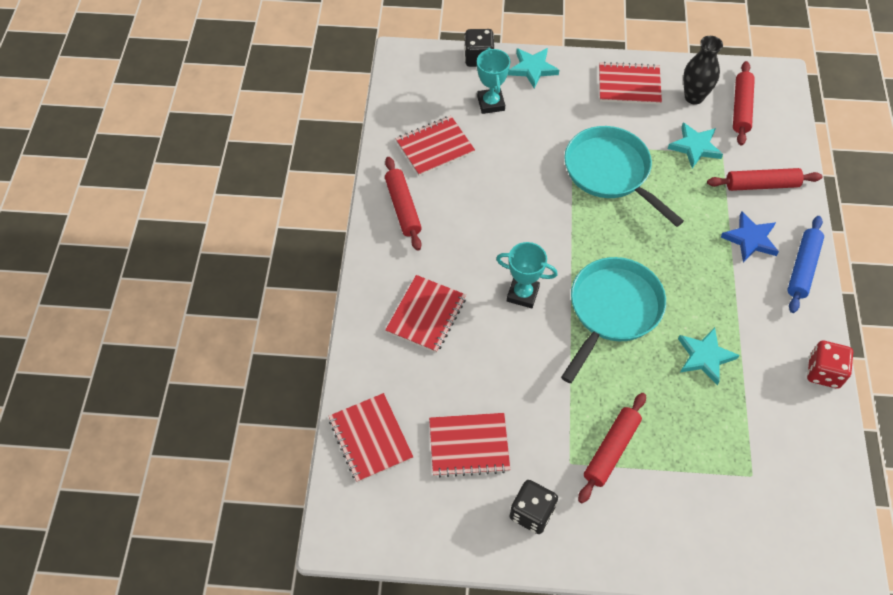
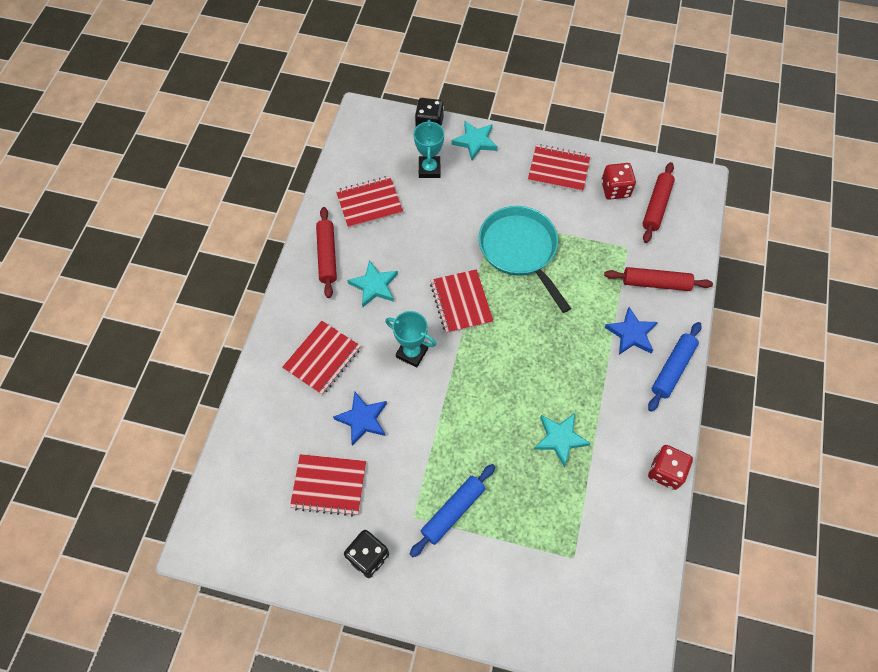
camera: 10 degrees right, 5 degrees up
(370, 438) = (246, 464): red notebook -> red notebook (461, 302)
(487, 371) = (362, 419): none -> blue star
(611, 450) = (453, 511): red rolling pin -> blue rolling pin
(612, 310) = (488, 381): turquoise pan -> none
(694, 97) = (615, 189): black vase -> red dice
(695, 147) = (603, 237): turquoise star -> turquoise star (374, 285)

